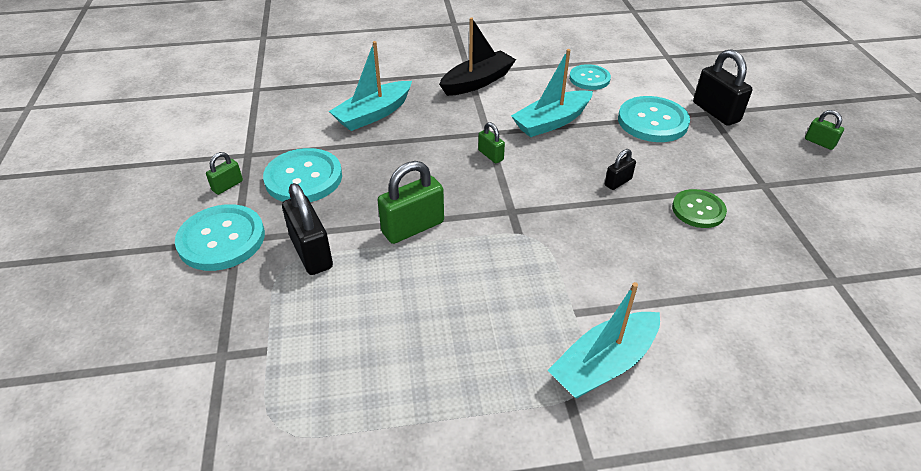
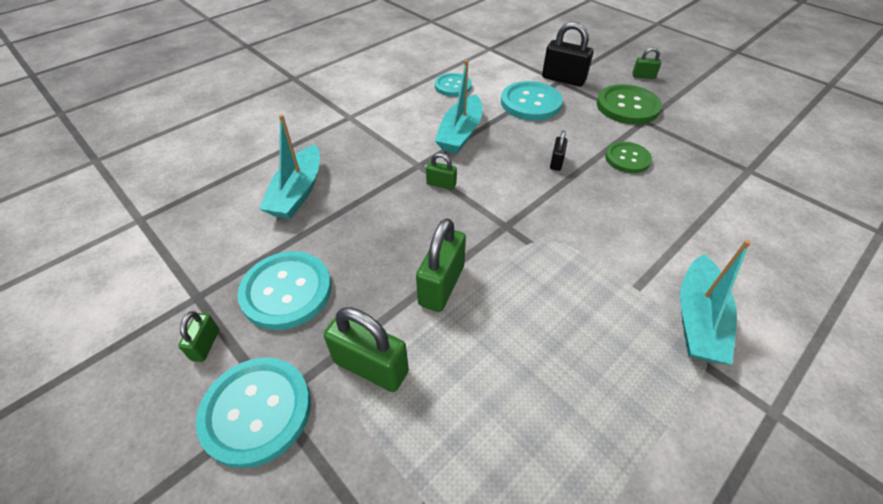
camera: 35 degrees left, 5 degrees up
(311, 252) = (371, 367): black padlock -> green padlock
(478, 82) = (366, 123): black boat -> none
(760, 164) = (627, 106): none -> green button

